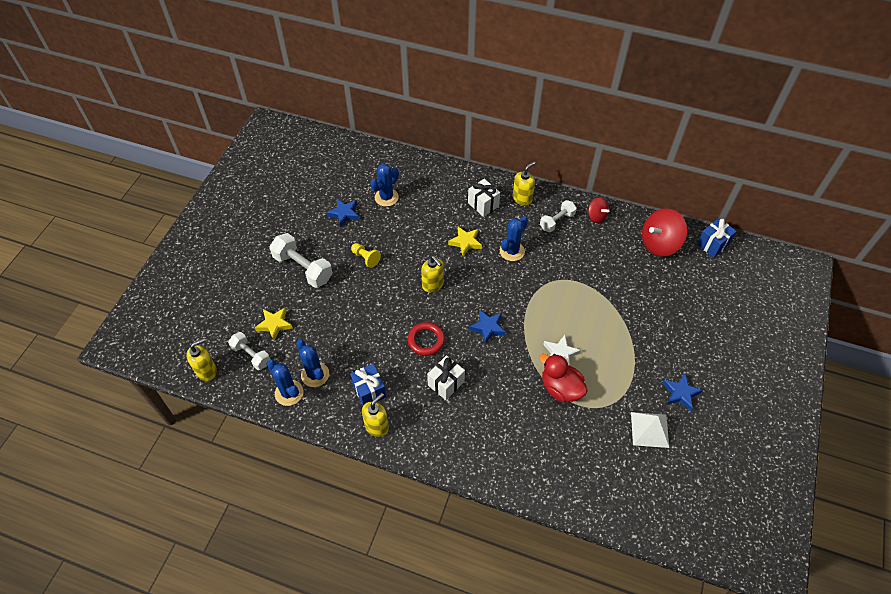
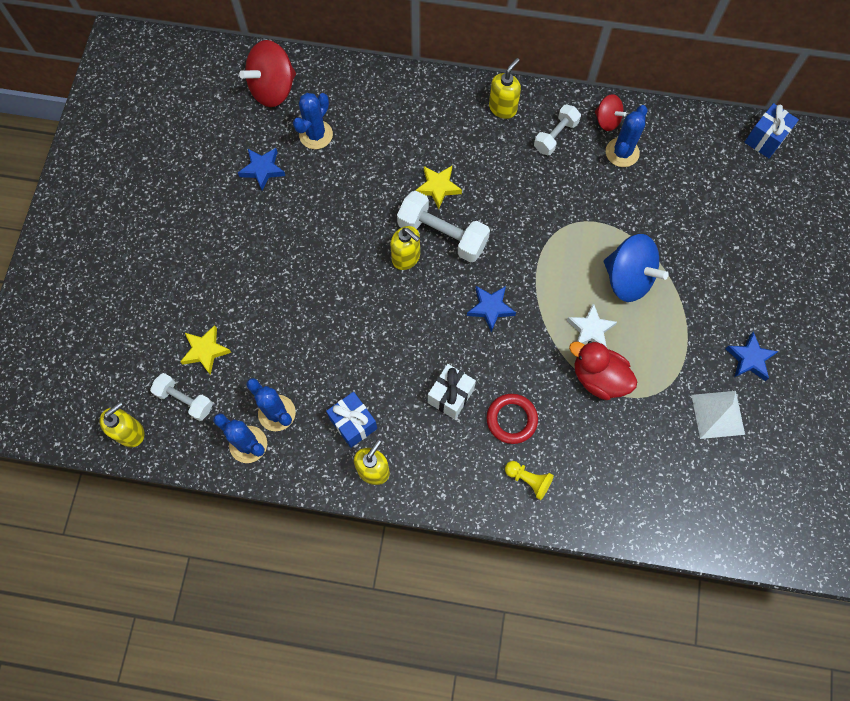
camera: 10 degrees left, 15 degrees up
(303, 268) = (224, 261): white dumbbell -> white dumbbell (442, 235)
(366, 258) = (307, 232): yellow pawn -> yellow pawn (528, 480)
(426, 340) = (413, 340): red ring -> red ring (511, 419)
(483, 204) = (451, 126): white gift -> none
(512, 251) = (502, 191): blue cactus -> blue cactus (622, 152)
(594, 323) = (628, 278): none -> blue spinning top
(659, 244) = (696, 149): red spinning top -> red spinning top (273, 89)

